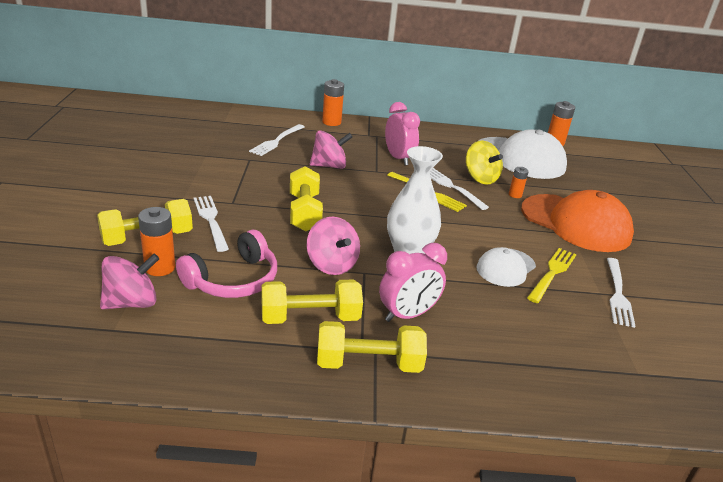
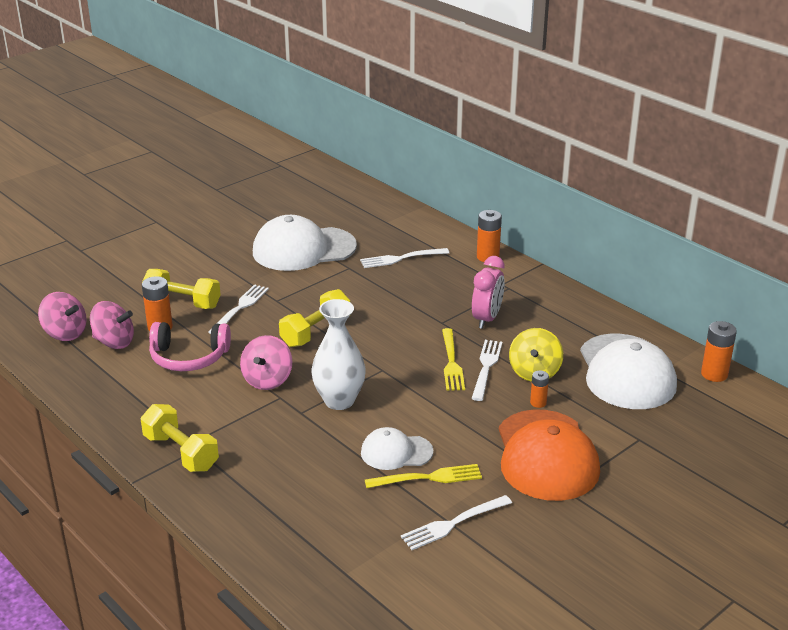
camera: 50 degrees right, 0 degrees up
(190, 158) = (303, 249): none -> white cap
(310, 318) = (194, 406): yellow dumbbell -> none
(329, 166) = (406, 300): pink spinning top -> pink spinning top (65, 333)
(407, 315) = (257, 440): pink clock -> none

